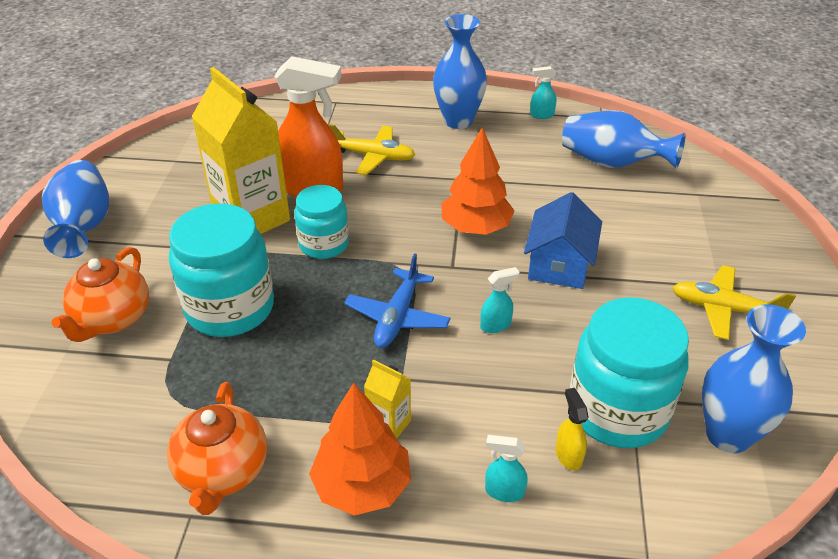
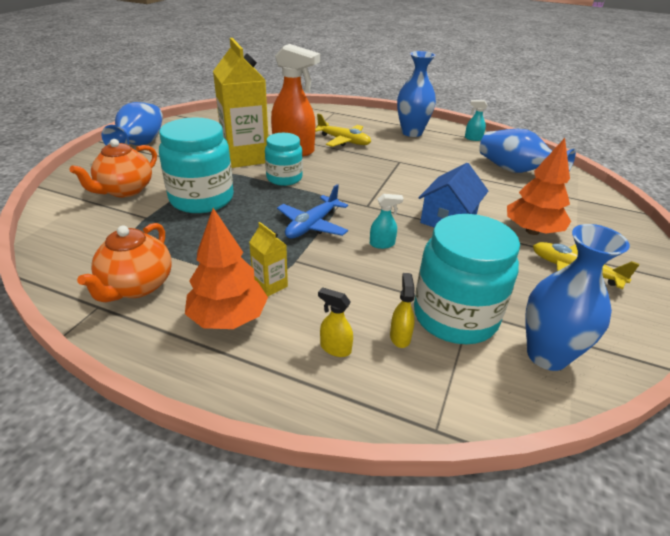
camera: 15 degrees right, 5 degrees down
(475, 228) = (395, 188): orange tree -> orange tree (532, 231)
(504, 491) = (335, 348): turquoise spray bottle -> yellow spray bottle

